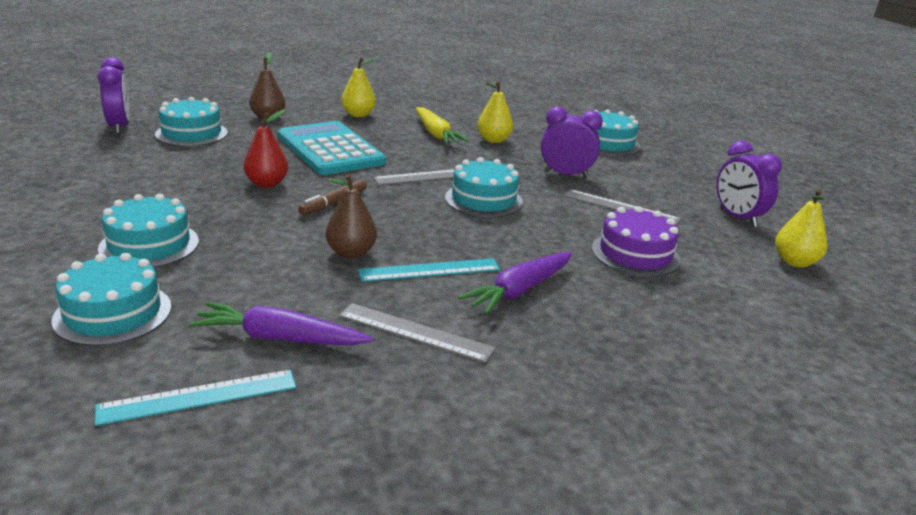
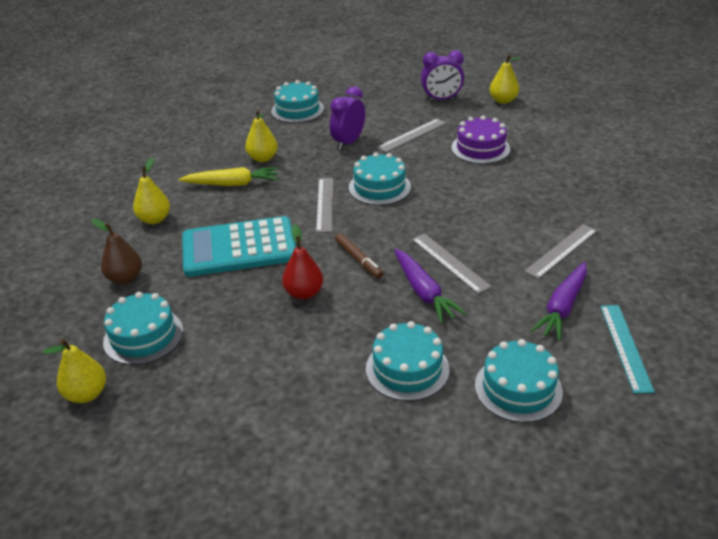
camera: 65 degrees left, 10 degrees up
(120, 127) = (86, 394): purple clock -> yellow pear
(351, 253) = (450, 262): brown pear -> grey ruler
(430, 270) = (483, 231): turquoise ruler -> none
(519, 290) = (518, 201): purple carrot -> purple carrot (423, 292)

